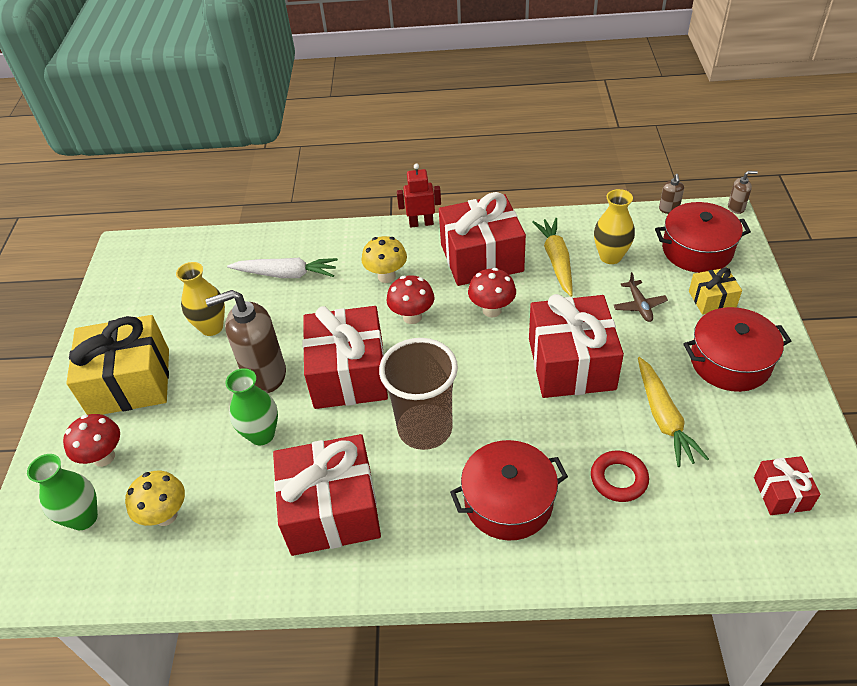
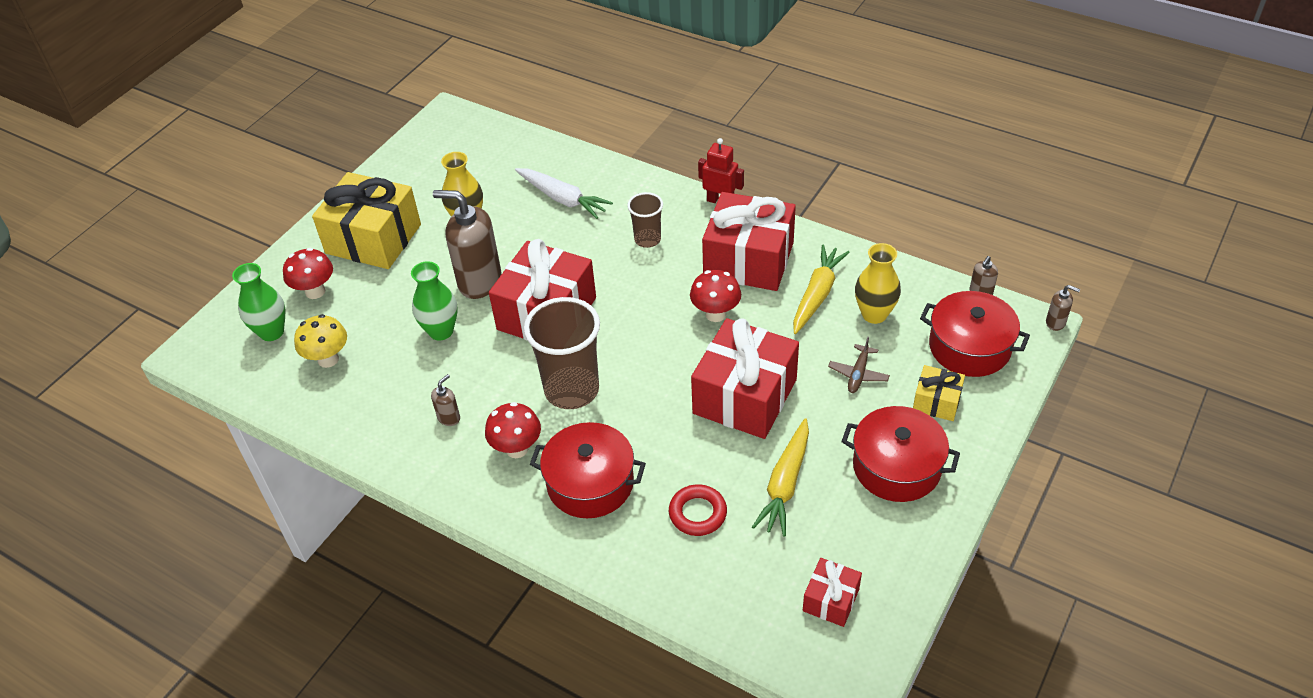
camera: 30 degrees right, 0 degrees up
(331, 510) = (449, 418): red gift -> brown soap dispenser
(386, 276) = (647, 239): yellow mushroom -> brown cup
(412, 317) = (640, 287): red mushroom -> red mushroom (517, 449)

